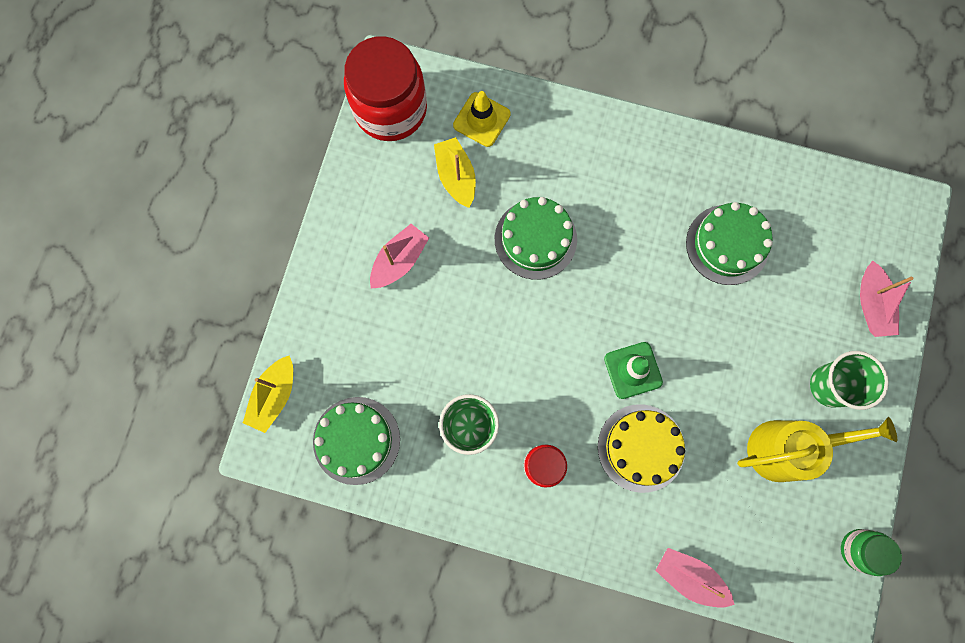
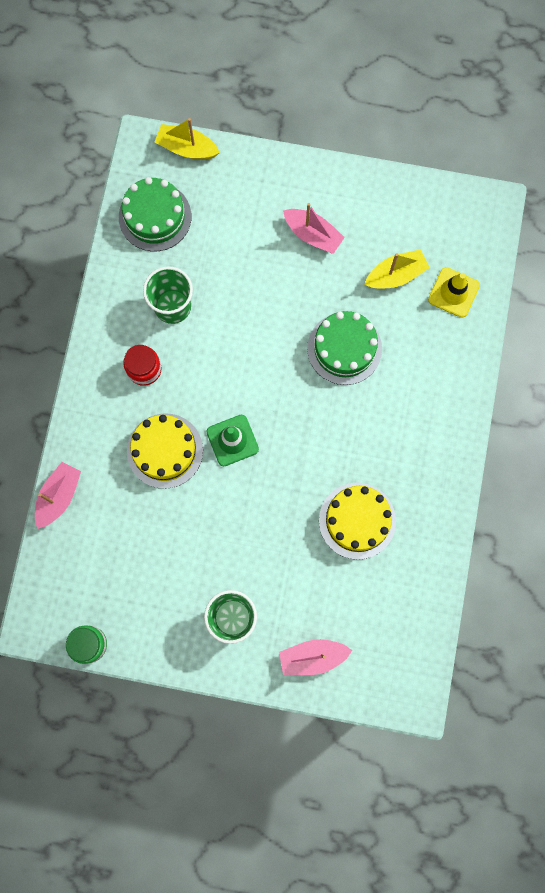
camera: 85 degrees right, 0 degrees up
(390, 109) = (454, 212): red jar -> none
(727, 244) = (357, 520): green cake -> yellow cake
(787, 448) = (173, 579): yellow watering can -> none

